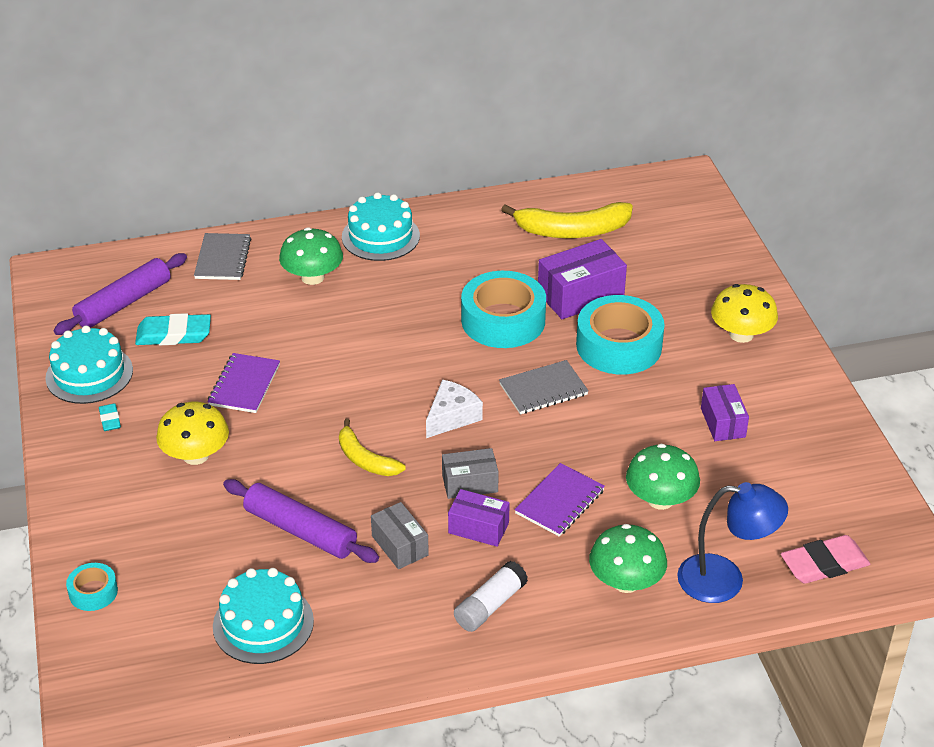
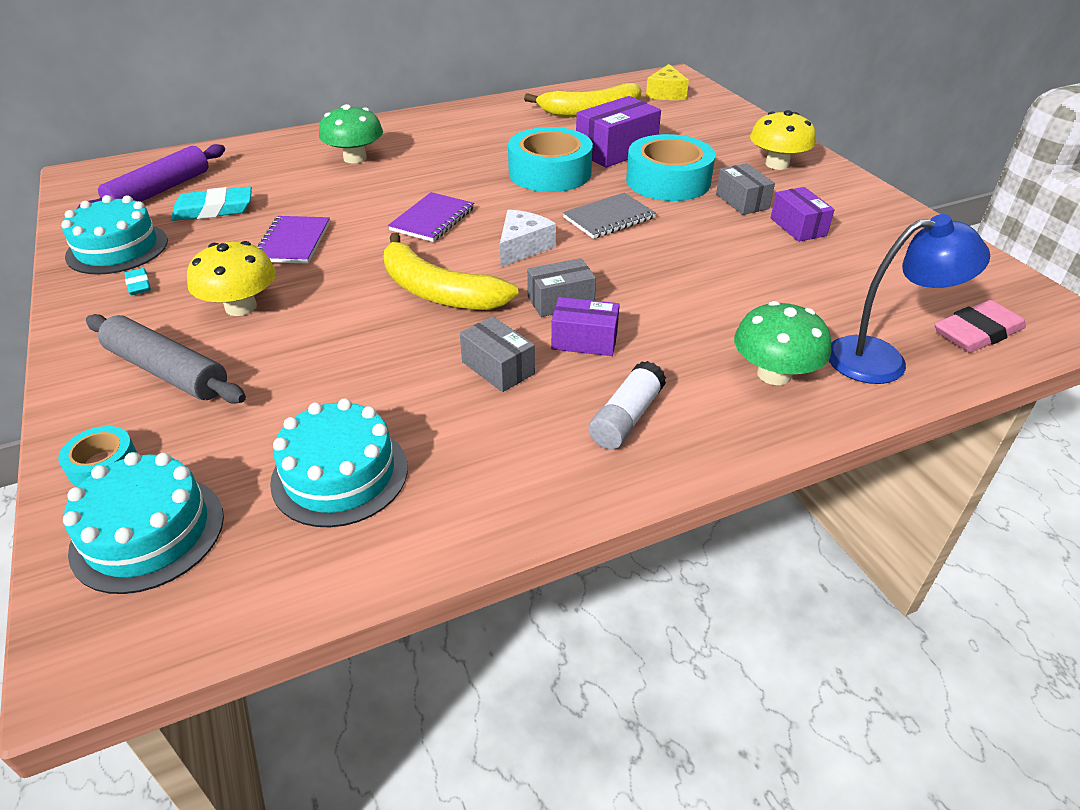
camera: 10 degrees left, 0 degrees up
(136, 514) = (167, 371): none -> grey rolling pin
(222, 259) = (263, 152): grey notebook -> none
(300, 531) = (374, 366): purple rolling pin -> none
(365, 459) = (438, 292): yellow banana -> yellow banana, size x1.64
(380, 236) = (416, 127): turquoise cake -> turquoise cake (148, 532)
(559, 502) = (665, 307): purple notebook -> purple notebook (432, 219)
(660, 499) = (771, 294): green mushroom -> none
(666, 208) = (666, 93): none -> yellow cheese
(682, 382) = (742, 201): none -> grey box

